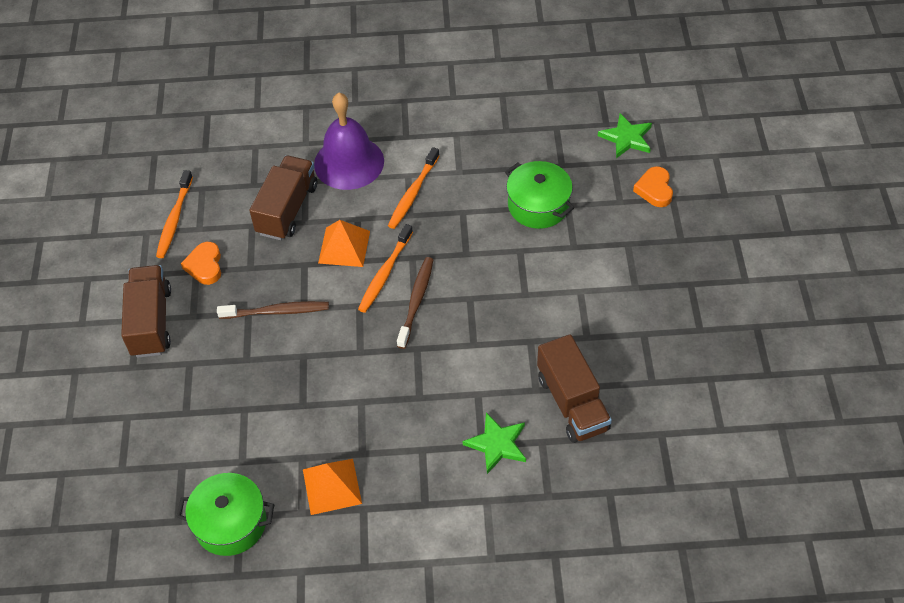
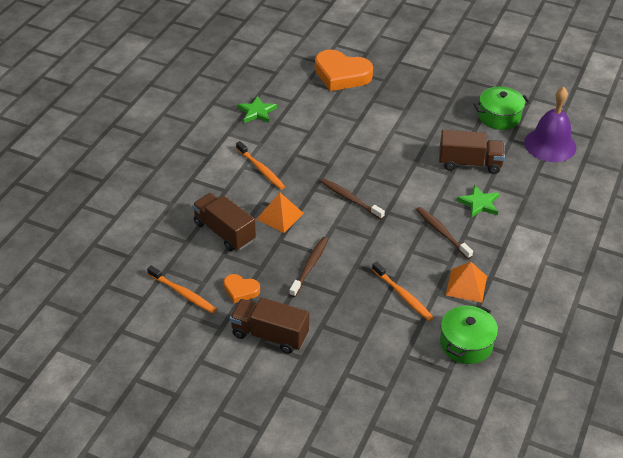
camera: 65 degrees left, 10 degrees down
(349, 162) = (208, 189): purple bell -> purple bell (550, 145)
(385, 273) = (317, 205): orange toothbrush -> orange toothbrush (403, 295)
(414, 423) = (442, 232): none -> brown toothbrush
(538, 205) = (316, 122): green pot -> green pot (499, 117)
(626, 138) = (294, 69): green star -> green star (257, 112)
(654, 189) = (341, 75): orange heart -> orange heart, size x1.99

